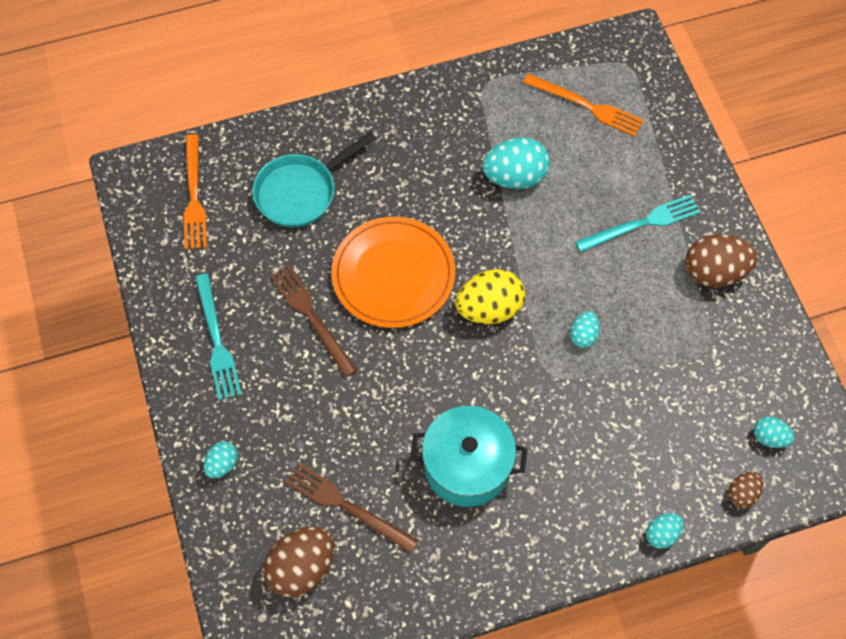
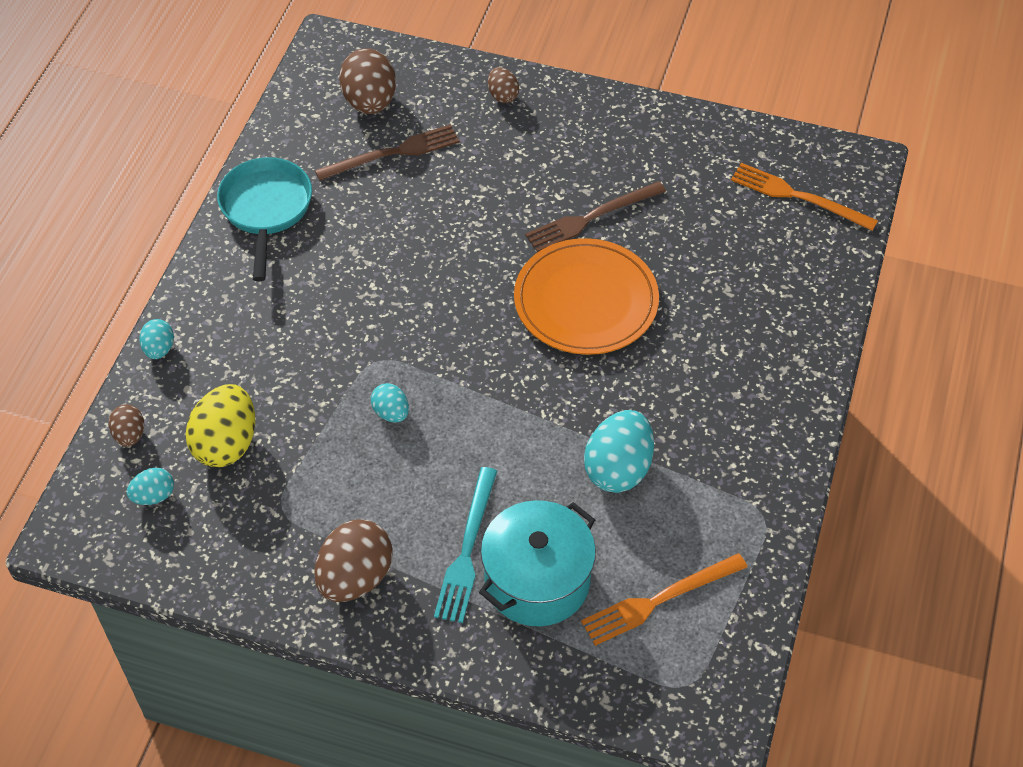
camera: 125 degrees right, 10 degrees down
(217, 340) = (623, 143): turquoise fork -> none
(222, 464) = (503, 95): turquoise egg -> brown egg
(300, 192) = (740, 278): turquoise pan -> turquoise pan (266, 209)
(311, 317) = (591, 218): brown fork -> brown fork turned 150 degrees clockwise
(467, 466) = (351, 249): turquoise pot -> turquoise pot (537, 580)
(489, 309) = (485, 354): yellow egg -> yellow egg (226, 443)

